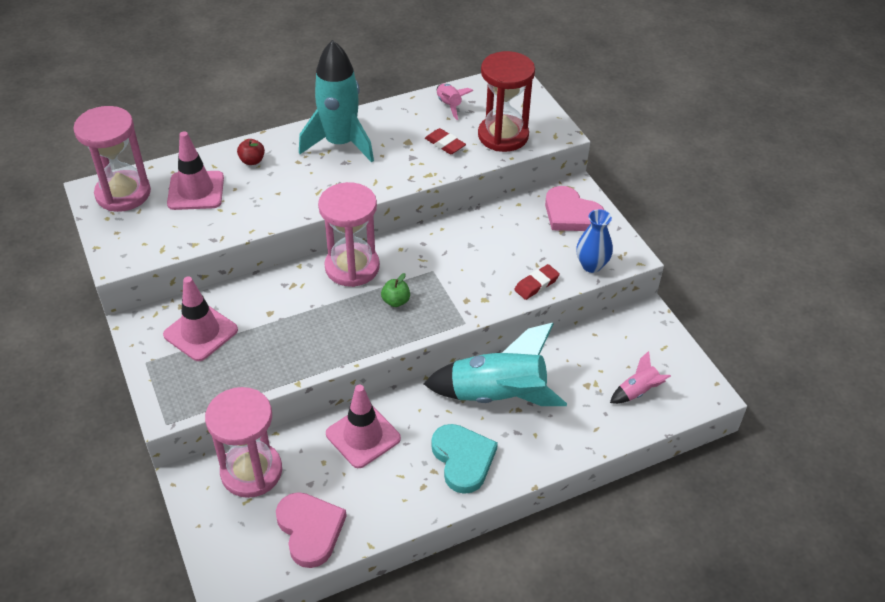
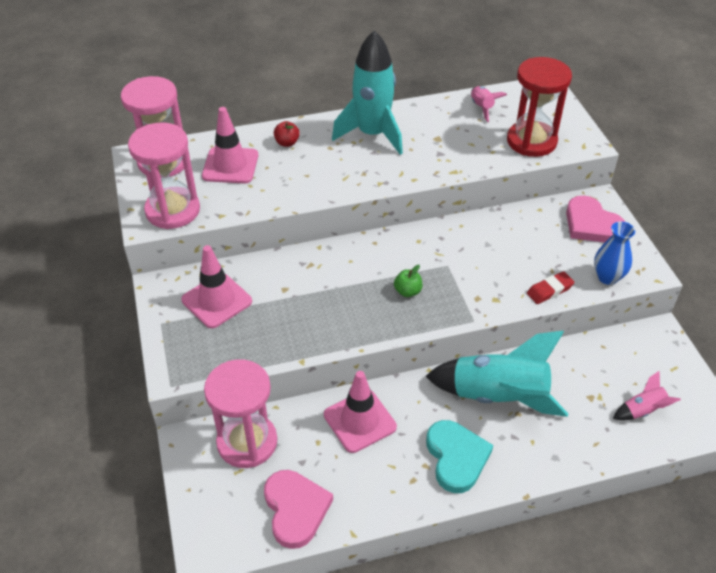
camera: 10 degrees right, 0 degrees up
(352, 267) = (369, 253): pink hourglass -> pink hourglass (173, 210)
(445, 144) = (473, 144): red eraser -> none

